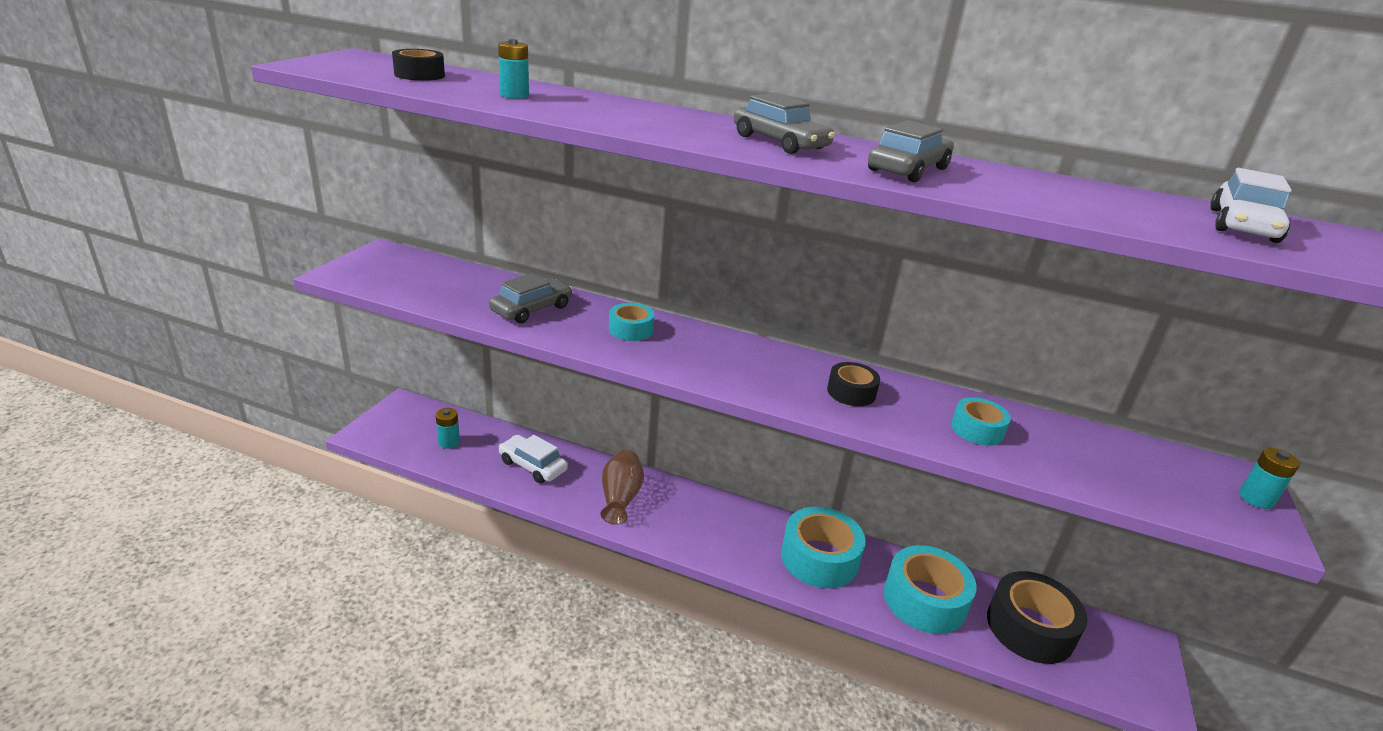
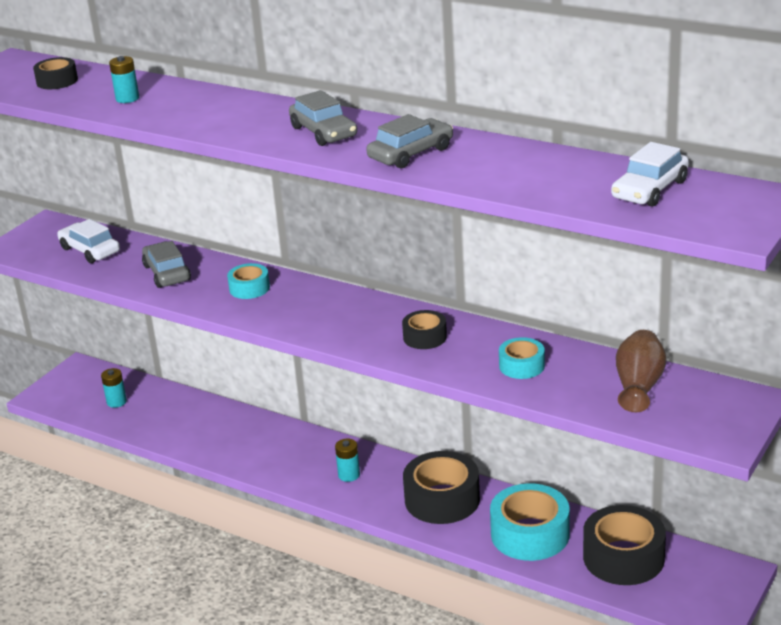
camera: 15 degrees right, 0 degrees up
(532, 309) = (167, 273): grey car -> grey car turned 75 degrees counterclockwise
(533, 466) = (191, 422): white car -> white car (90, 250)
(620, 498) = (267, 449): brown vase -> brown vase (639, 386)
(819, 558) = (442, 499): turquoise tape -> black tape
(1256, 499) = (741, 417): turquoise battery -> turquoise battery (349, 475)

